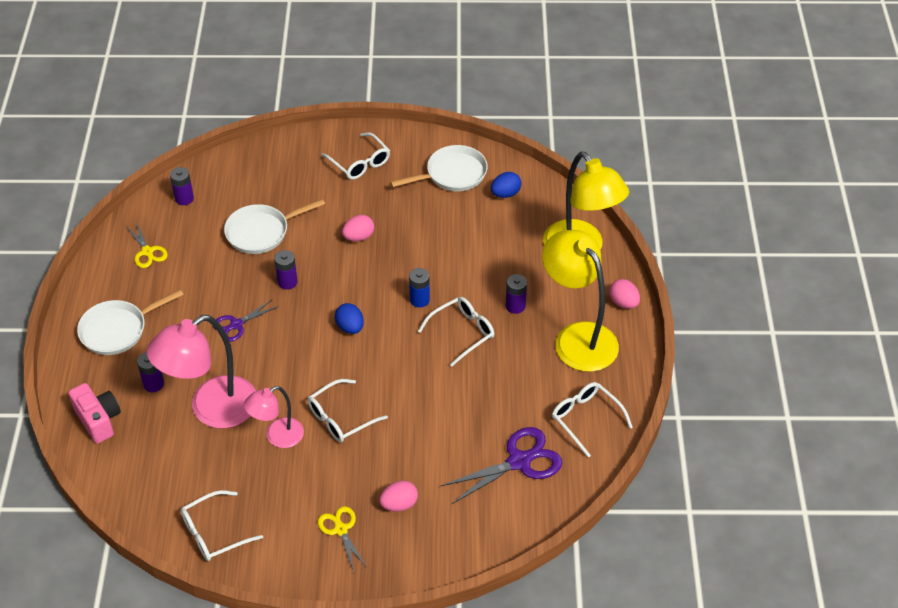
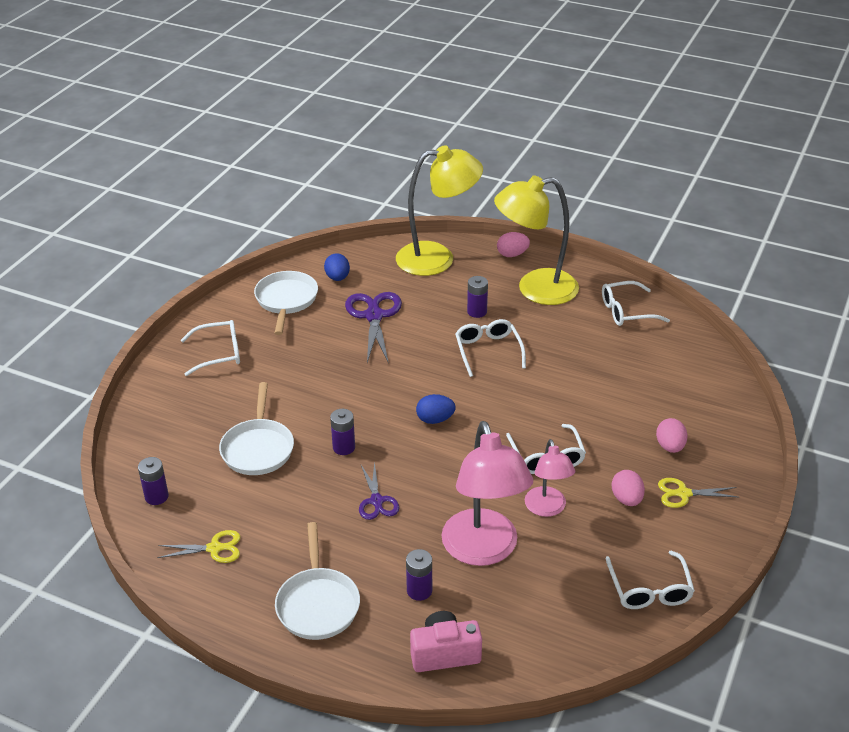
camera: 65 degrees left, 10 degrees down
(358, 237) = (320, 382): pink egg -> pink egg (626, 499)
(419, 300) = (430, 365): blue battery -> none
(519, 461) = (654, 361): purple scissors -> purple scissors (374, 316)

